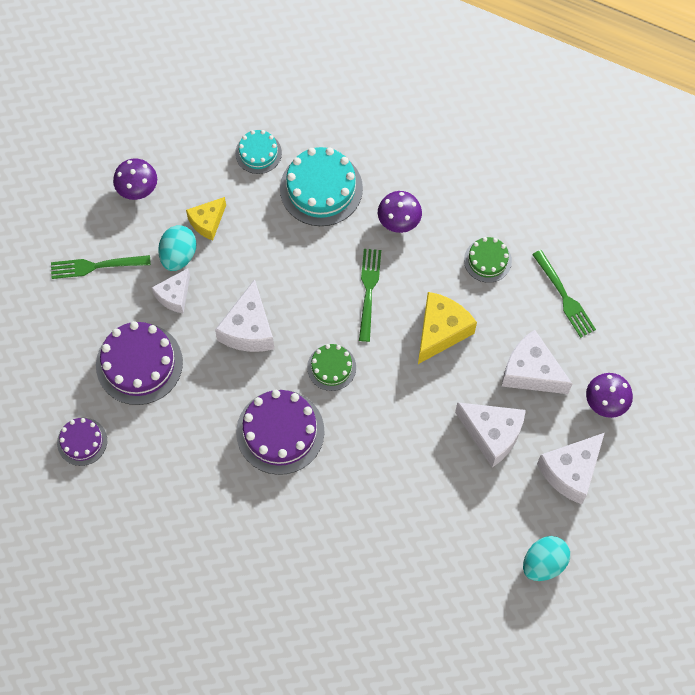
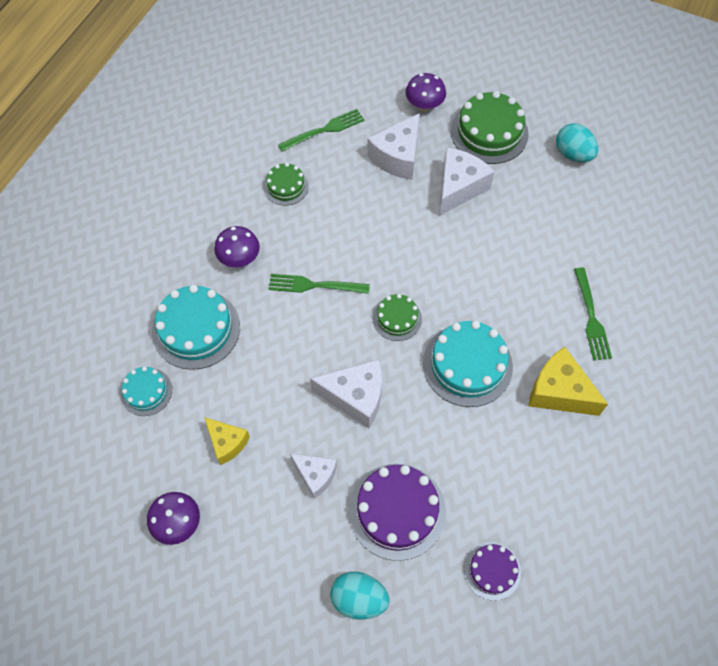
camera: 90 degrees left, 5 degrees down
(96, 266) = (275, 567): green fork -> green fork (591, 317)
(178, 255) = (266, 473): turquoise egg -> turquoise egg (359, 599)
(280, 432) = (467, 365): purple cake -> turquoise cake
(441, 331) = (358, 225): yellow cheese -> yellow cheese (558, 392)
(570, 472) = (489, 132): white cheese -> green cake

